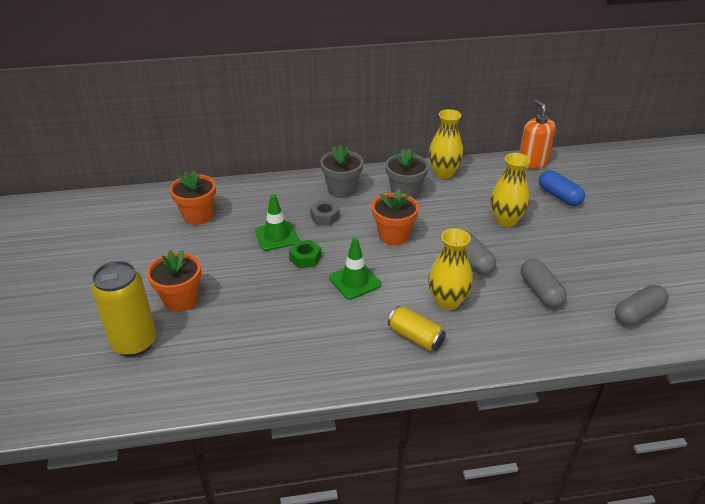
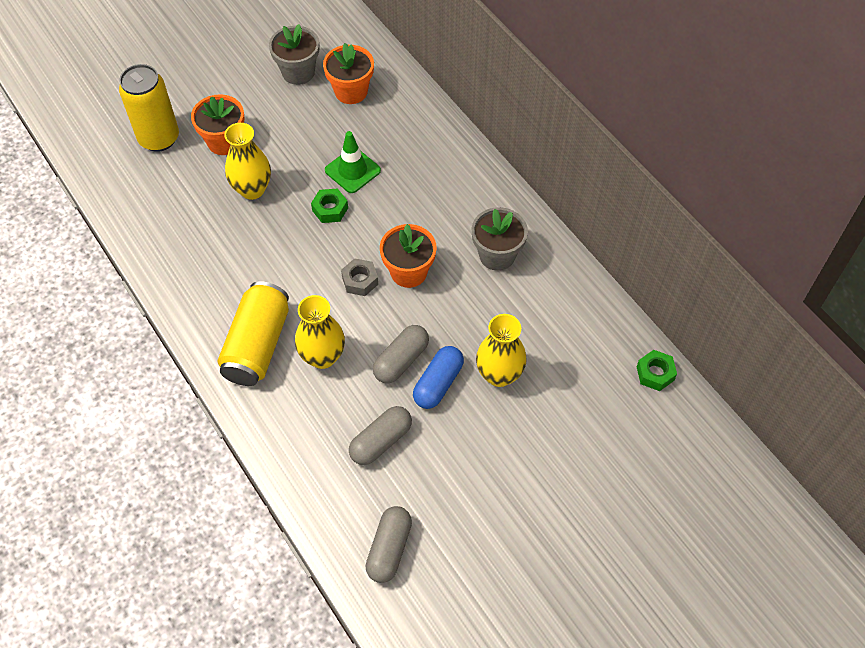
camera: 65 degrees right, 20 degrees up
(325, 217) = (408, 197): grey nut -> grey nut (360, 280)
(342, 190) = (468, 192): grey flower pot -> grey flower pot (298, 72)
(355, 281) = (315, 265): green traffic cone -> none
(415, 337) = (257, 345): yellow can -> yellow can, size x1.68
(443, 173) = (564, 280): yellow vase -> yellow vase (252, 189)
(532, 162) = (655, 373): orange soap dispenser -> green nut
(559, 196) = (588, 422): blue capsule -> blue capsule (438, 383)
(638, 314) = (389, 549): grey capsule -> grey capsule turned 75 degrees clockwise

